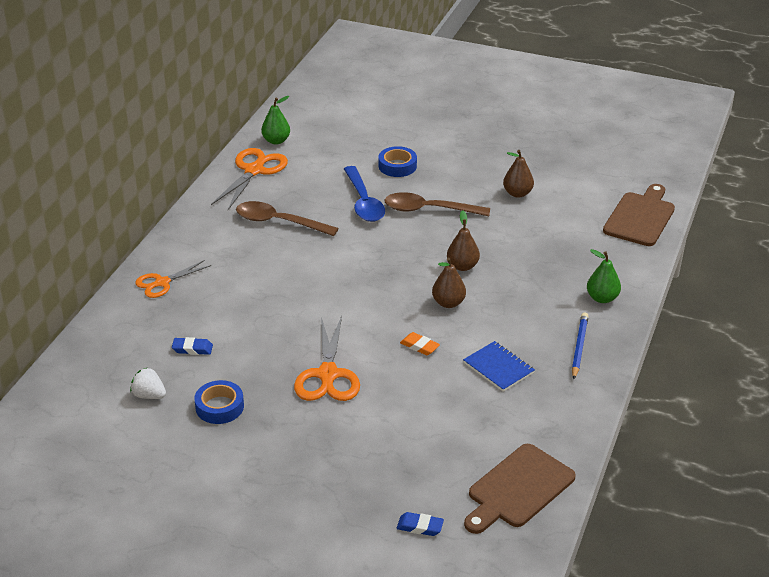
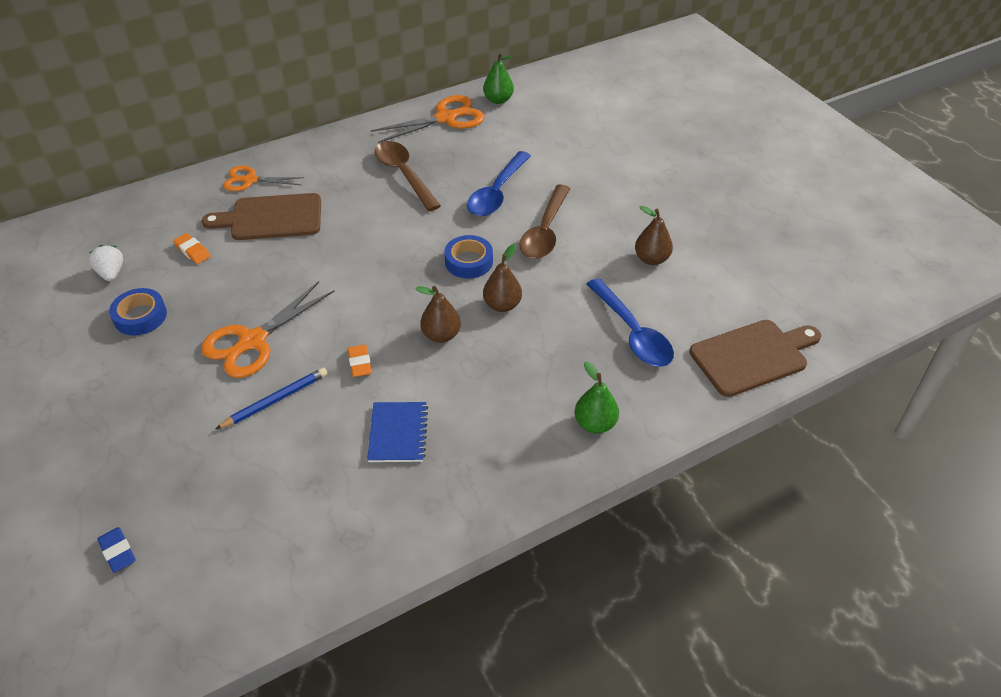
camera: 40 degrees right, 10 degrees up
(192, 349) = (193, 251): blue eraser -> orange eraser
(397, 166) = (571, 173): blue tape -> blue tape (468, 261)
(429, 210) = (545, 231): brown spoon -> brown spoon turned 120 degrees counterclockwise
(518, 489) = (245, 580): brown cutting board -> brown cutting board (271, 218)
(560, 240) = (632, 332): none -> blue spoon
(579, 347) = (502, 464): blue pencil -> blue pencil (276, 400)

